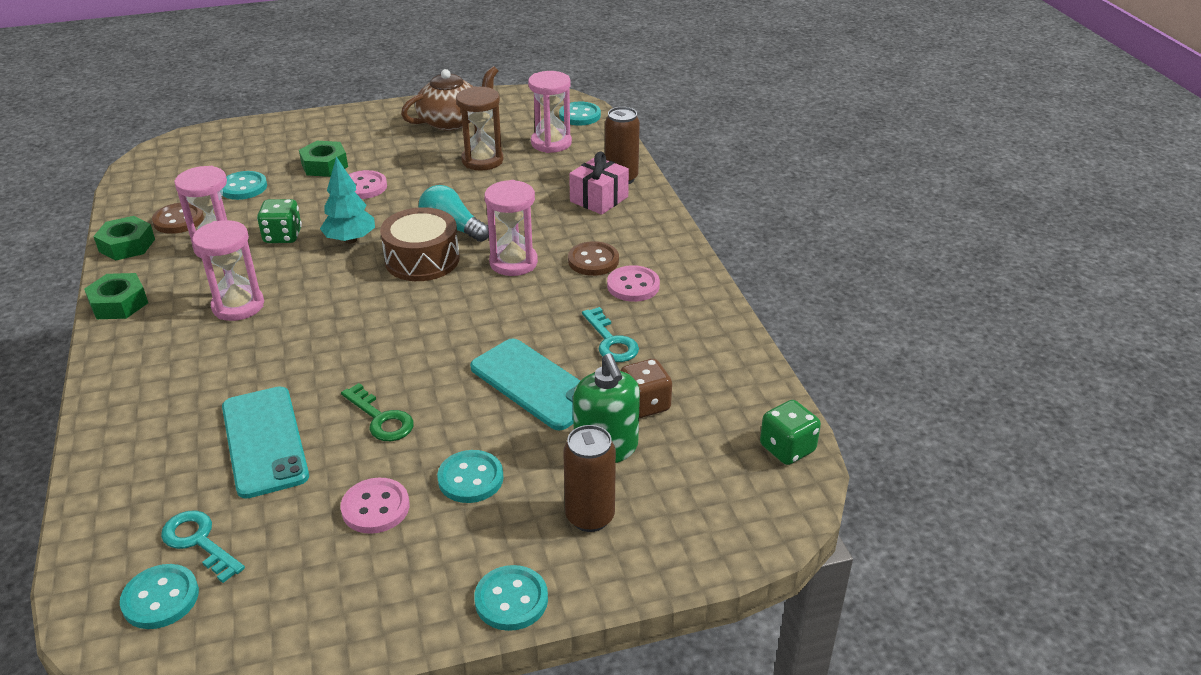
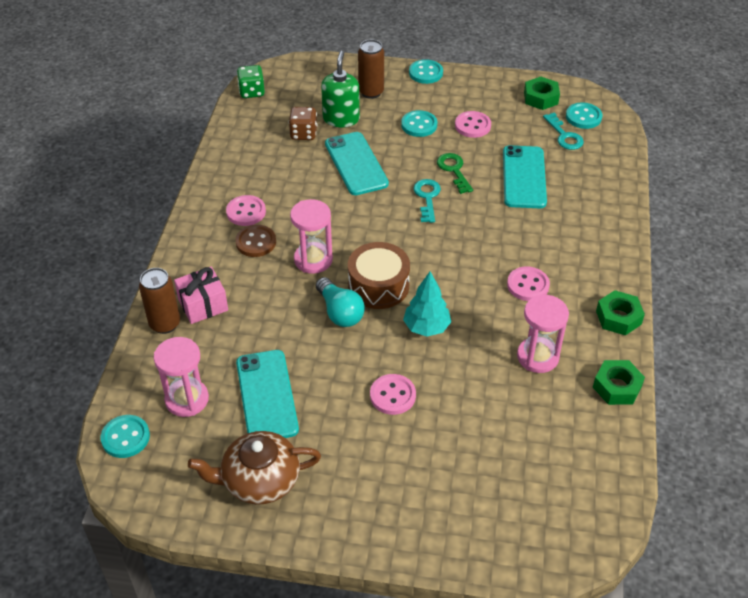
camera: 155 degrees left, 10 degrees up
(178, 220) = (571, 407): brown button -> none
(238, 306) = (528, 285): pink hourglass -> pink button
(243, 187) = (506, 437): turquoise button -> none
(283, 236) = (481, 351): green dice -> none
(324, 165) = (419, 445): green nut -> green nut (541, 98)
(482, 160) = (266, 396): brown hourglass -> turquoise phone
(611, 341) = (292, 176): turquoise key -> turquoise key (427, 197)

